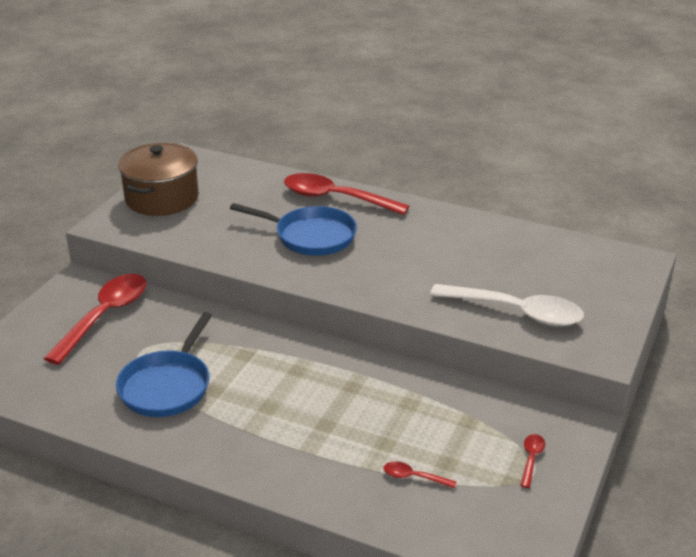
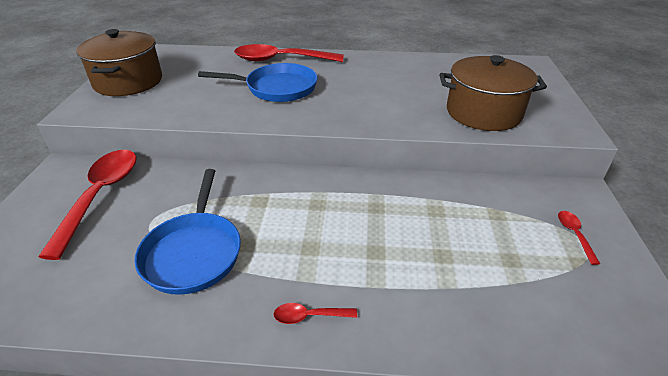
camera: 20 degrees left, 5 degrees up
(413, 477) = (493, 284): red spoon -> red spoon (309, 316)
(517, 312) = (483, 112): white spoon -> brown pot

